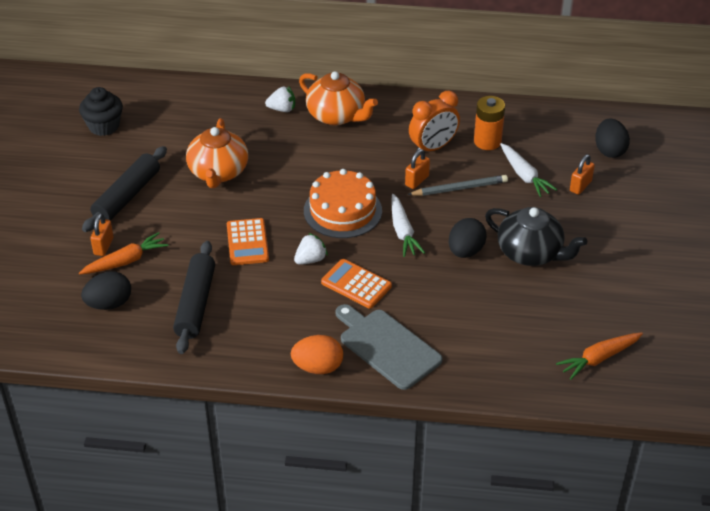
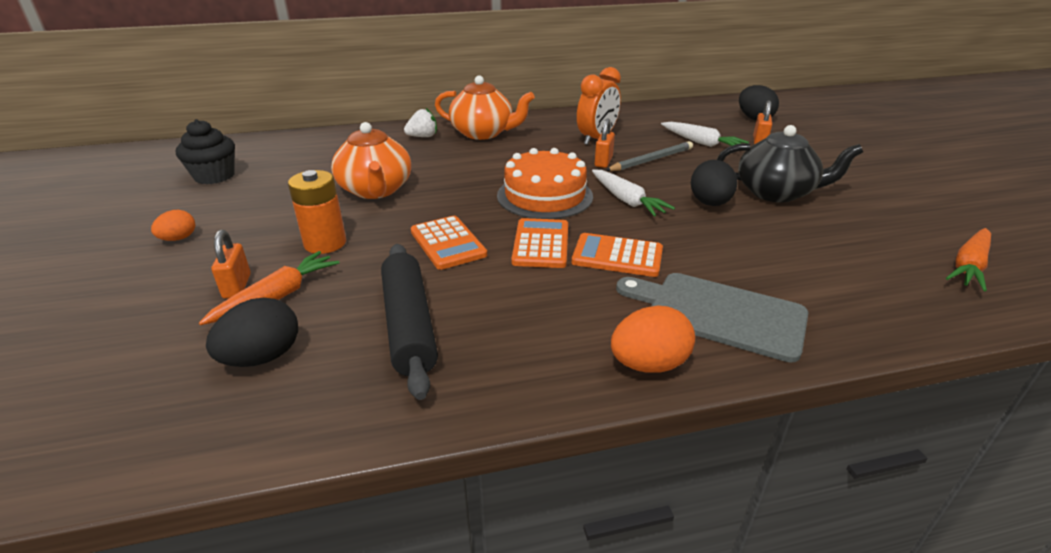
camera: 20 degrees left, 10 degrees down
(73, 192) = (179, 238): none -> orange egg
(127, 196) = (261, 229): black rolling pin -> none
(310, 259) = (541, 244): white strawberry -> orange calculator
(487, 141) = (643, 128): orange battery -> orange battery (325, 243)

